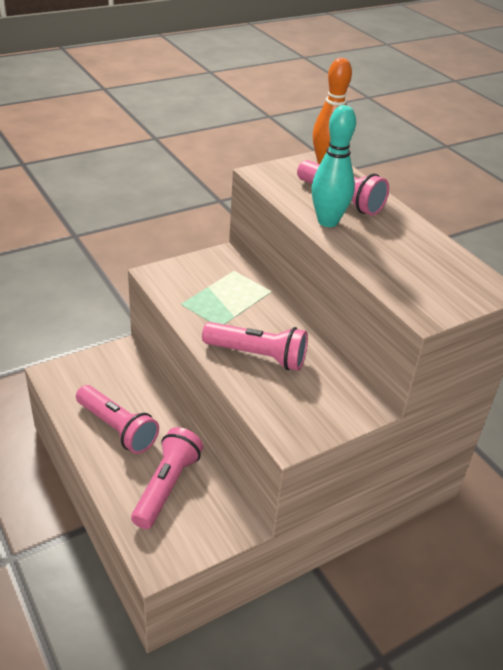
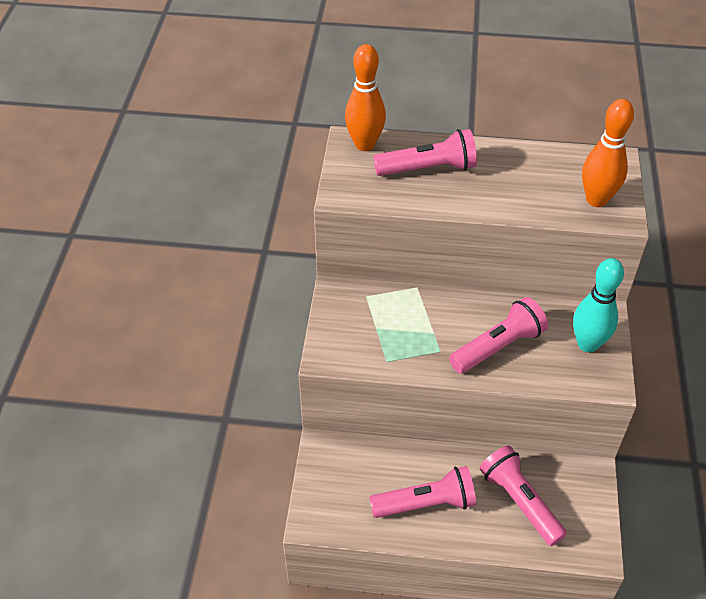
camera: 50 degrees left, 10 degrees up
(328, 221) = (457, 197): turquoise bowling pin -> turquoise bowling pin (587, 344)
(426, 292) = (596, 200): none -> orange bowling pin

